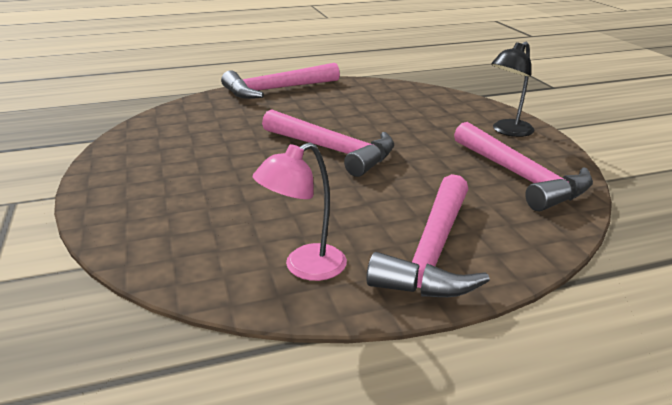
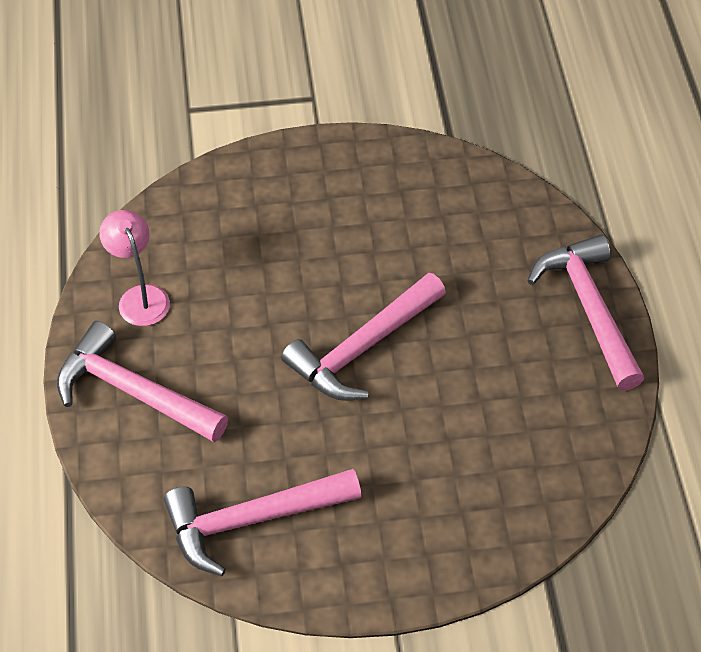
camera: 100 degrees right, 25 degrees up
(508, 131) = (383, 560): black lamp -> none

